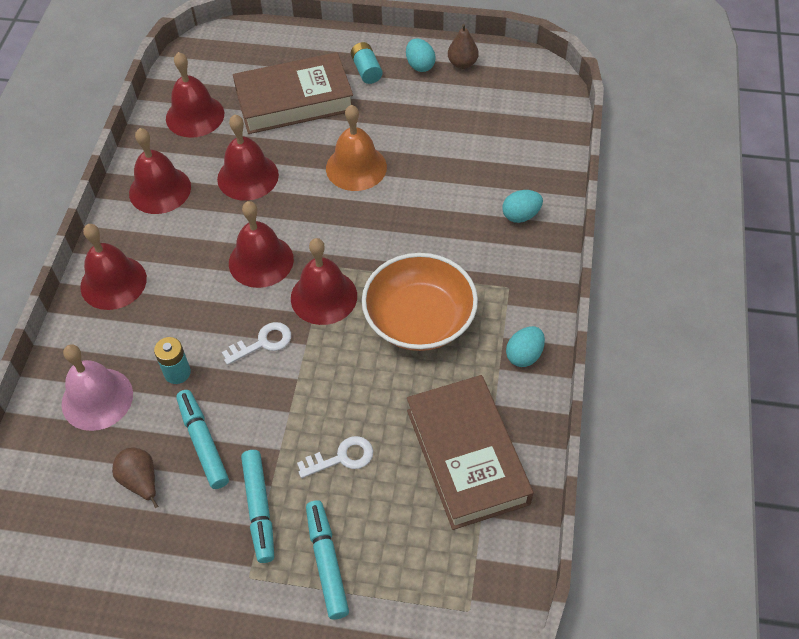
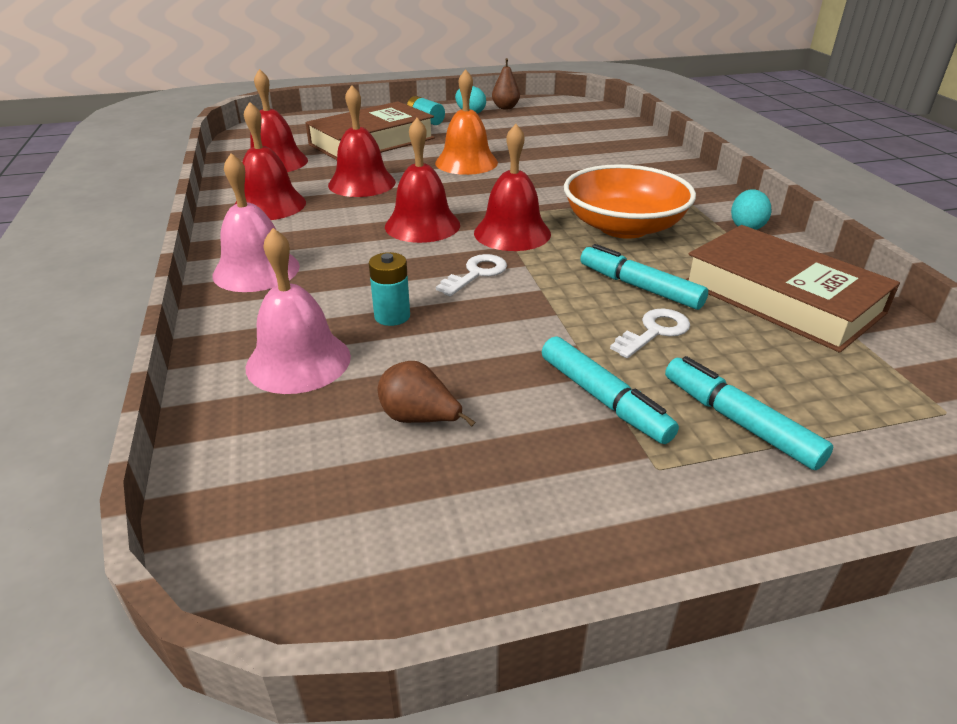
camera: 25 degrees left, 20 degrees down
(113, 282) = (256, 270): red bell -> pink bell
(203, 442) = (475, 362): turquoise marker -> turquoise marker (639, 287)
(521, 215) = (642, 161): turquoise egg -> none

